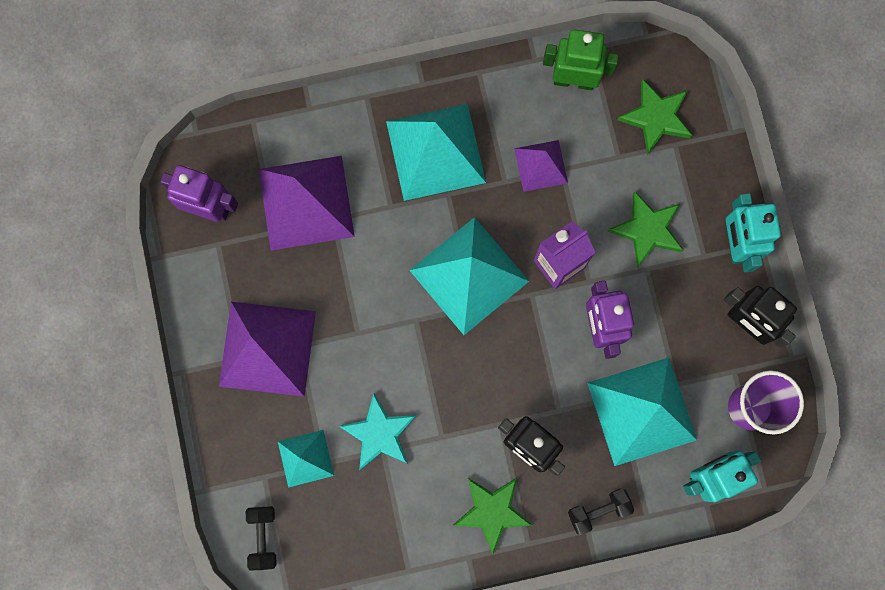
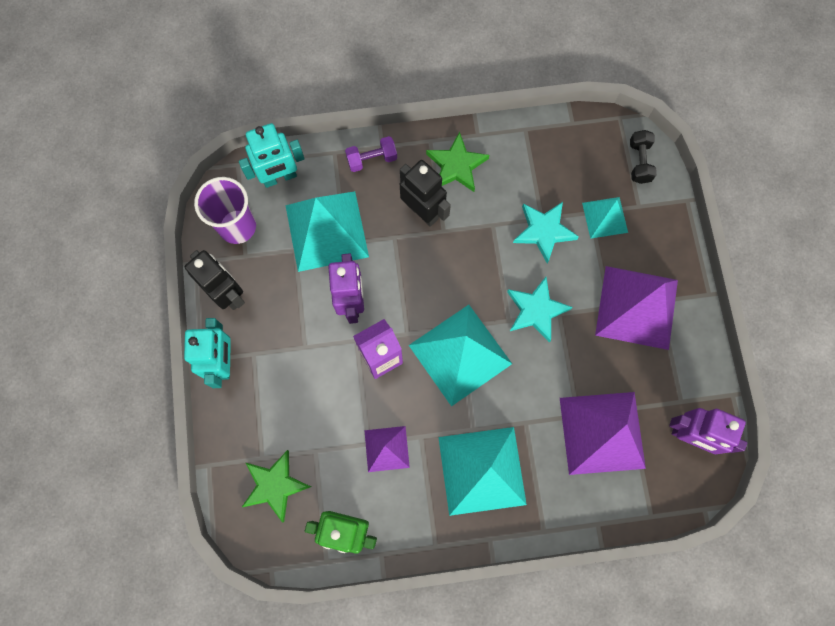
camera: 175 degrees left, 5 degrees down
(384, 334) = (536, 310): none -> turquoise star
(598, 511) = (372, 159): black dumbbell -> purple dumbbell
(647, 230) = (299, 381): green star -> none

